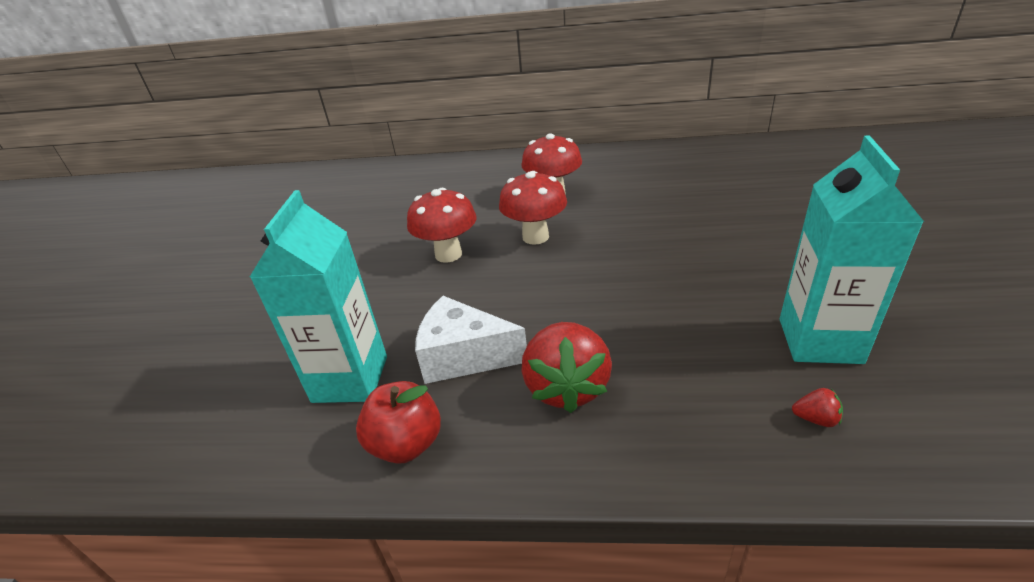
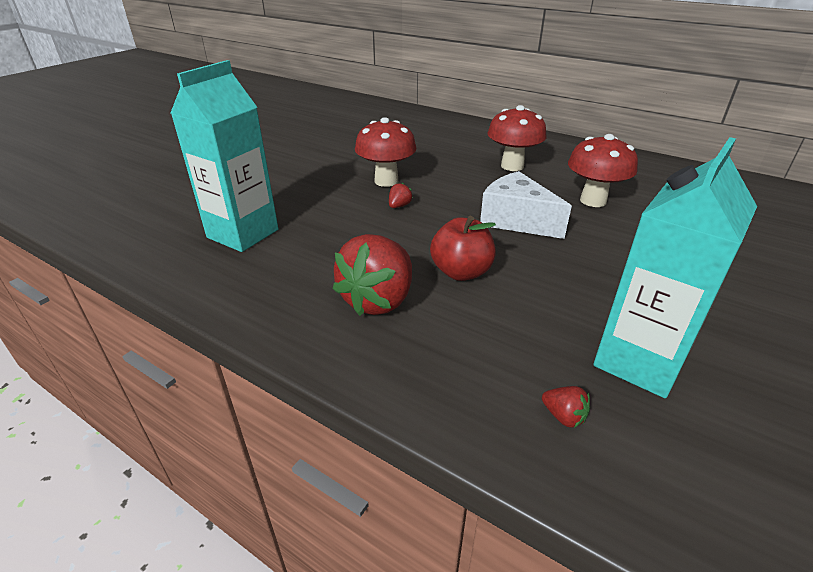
camera: 25 degrees right, 0 degrees up
(406, 444) = (236, 286): red apple -> red apple (461, 272)
(464, 356) = (328, 250): white cheese -> white cheese (516, 220)
(488, 277) = (399, 206): none -> red strawberry
(535, 237) = (464, 191): red mushroom -> red mushroom (593, 201)

